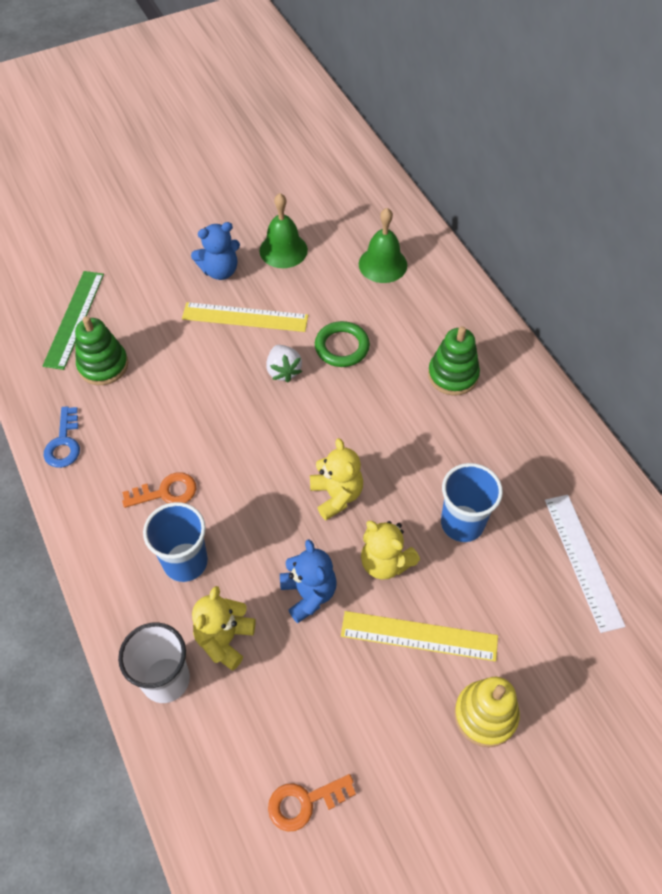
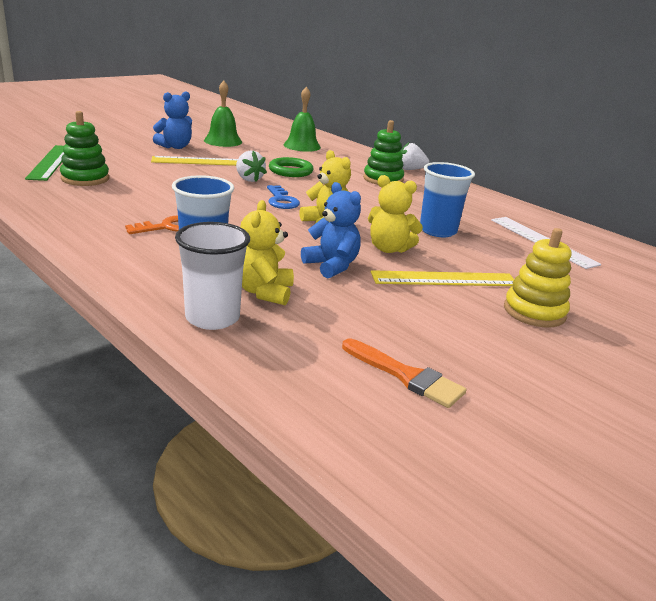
camera: 20 degrees left, 30 degrees down
(64, 443) = (56, 209): blue key -> blue key (281, 200)
(305, 802) = (406, 376): orange key -> orange brush
(504, 344) = (410, 169): none -> white strawberry

